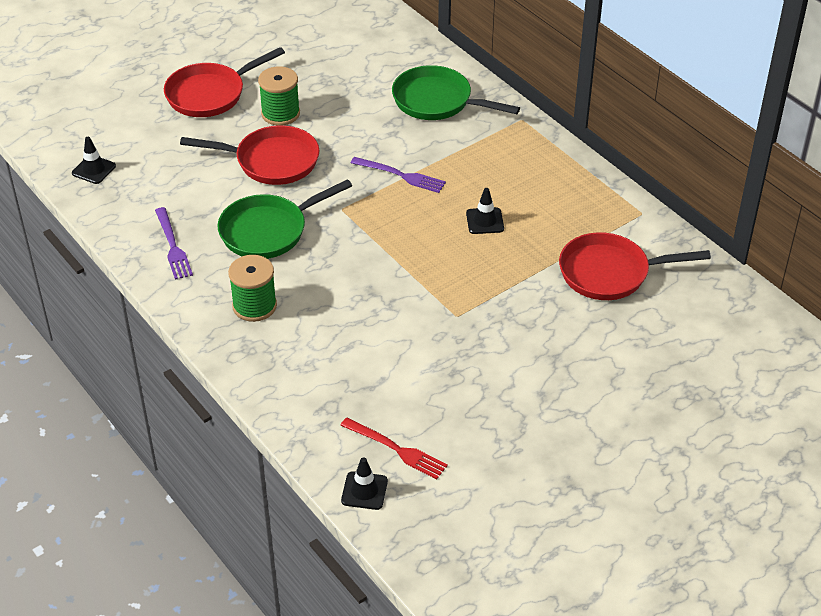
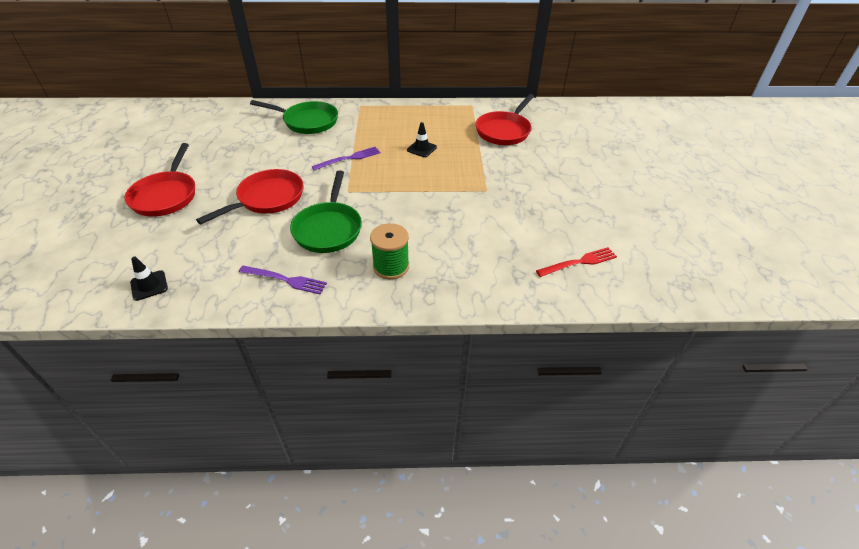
camera: 55 degrees left, 0 degrees up
(280, 113) = (231, 176): green spool -> none
(364, 491) = (606, 293): black traffic cone -> none
(437, 101) = (307, 122): green pan -> green pan turned 135 degrees counterclockwise

